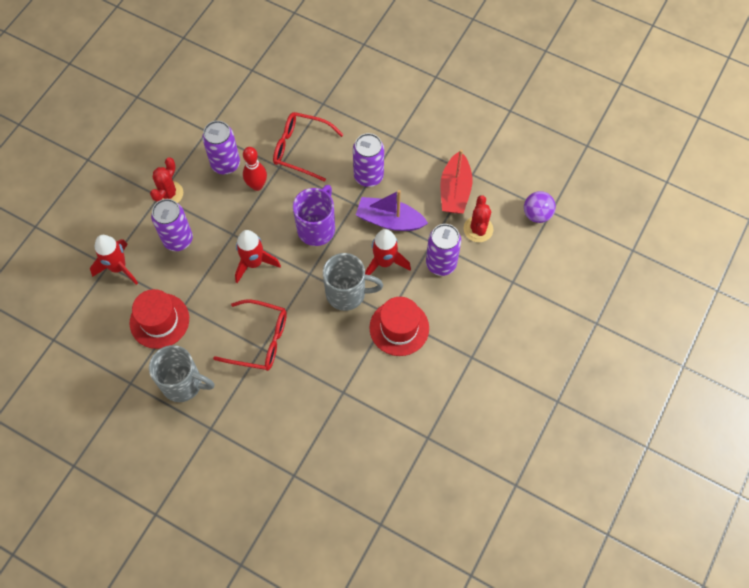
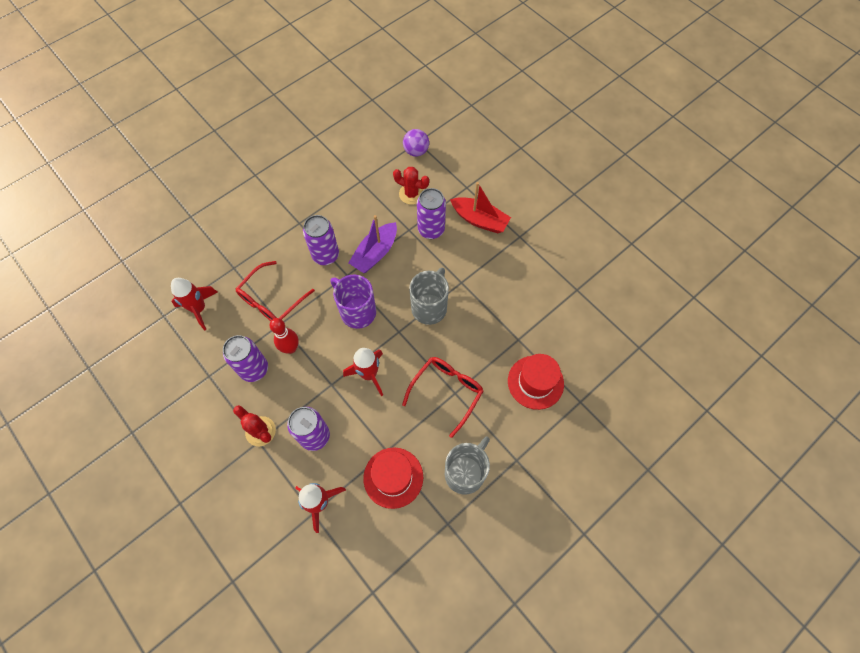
camera: 70 degrees left, 0 degrees up
(384, 262) = (412, 270): red rocket -> red rocket (199, 309)
(399, 328) = (476, 278): red hat -> red hat (535, 382)
(455, 191) = (369, 198): red boat -> red boat (479, 220)

